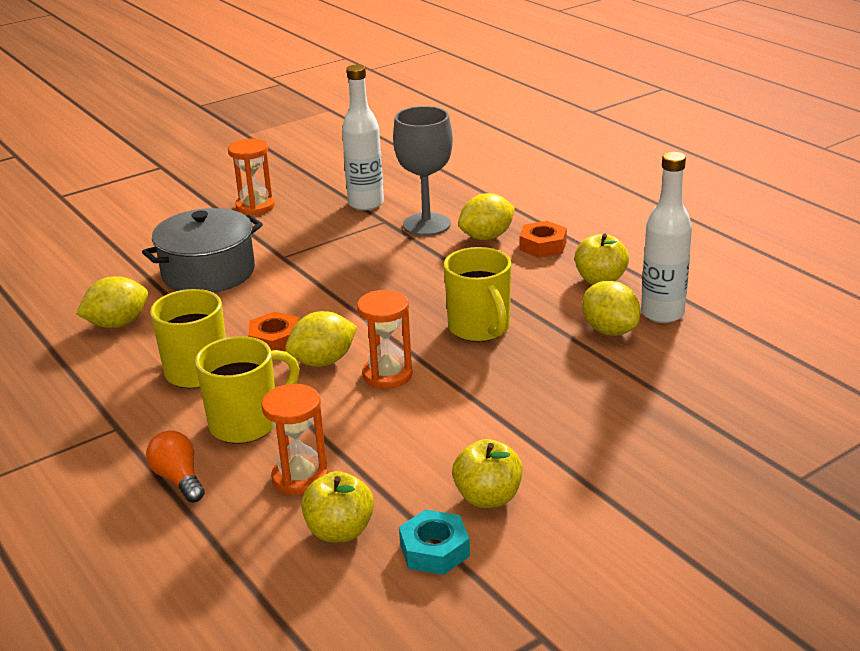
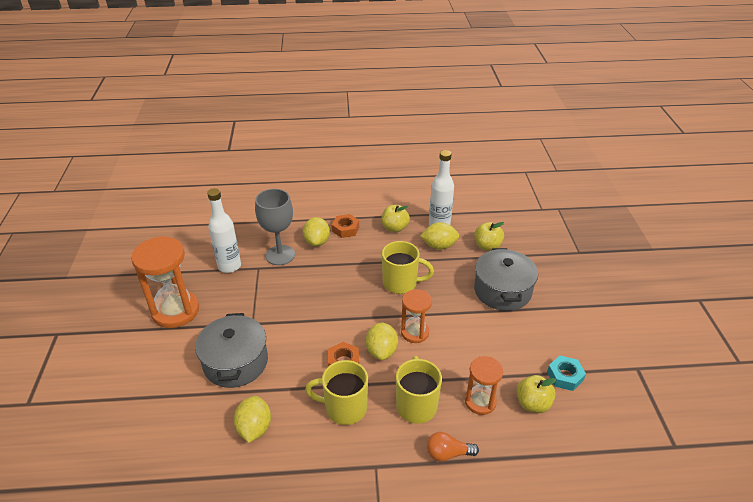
camera: 60 degrees left, 10 degrees up
(255, 207) = (175, 311): orange hourglass -> orange hourglass, size x1.71
(488, 497) = (538, 342): yellow apple -> yellow apple (487, 246)
(575, 424) = (502, 291): none -> grey pot

